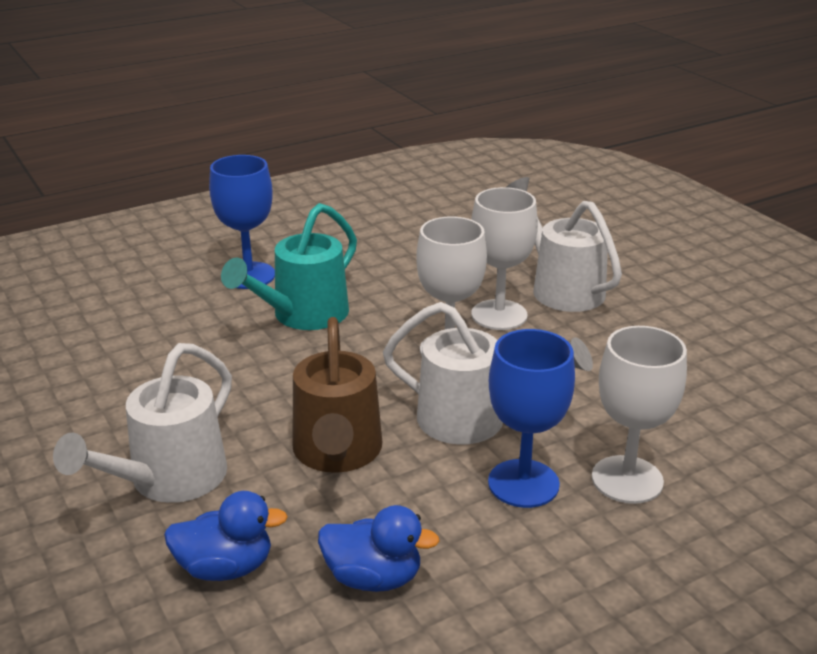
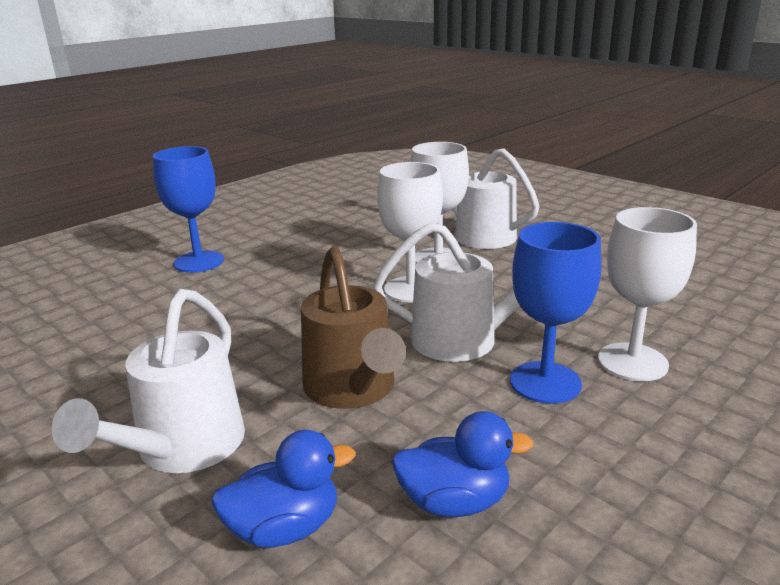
camera: 15 degrees left, 5 degrees down
(302, 316) = (263, 284): turquoise watering can -> none

